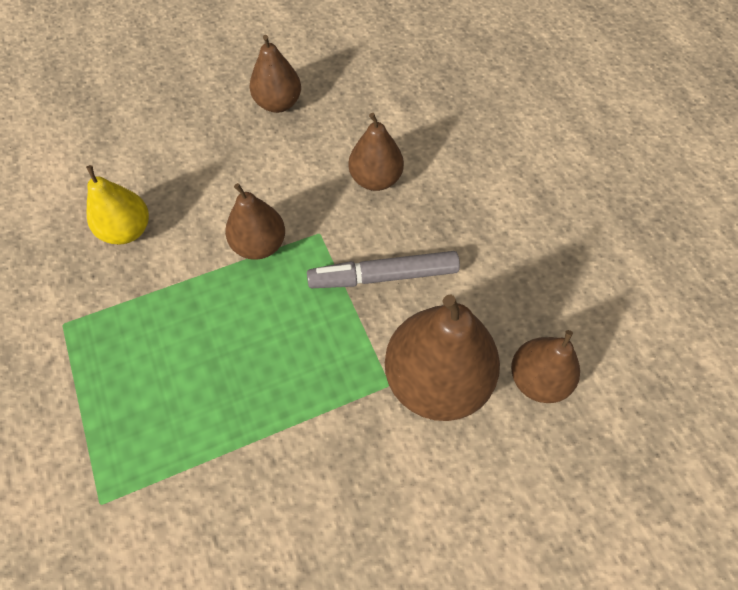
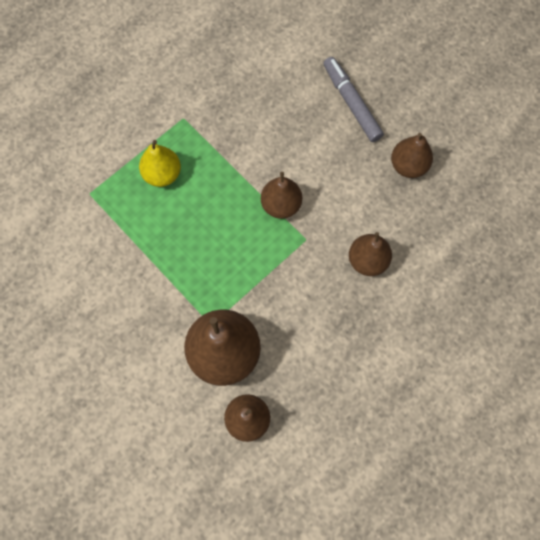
camera: 70 degrees right, 10 degrees up
(127, 230) = (259, 120): yellow pear -> yellow pear (162, 174)
(383, 276) = (288, 294): grey marker -> grey marker (351, 103)

